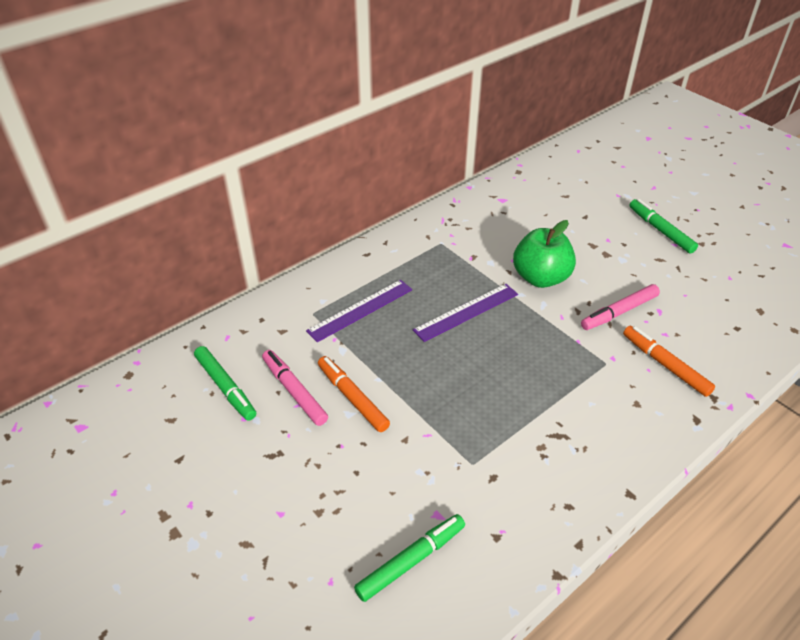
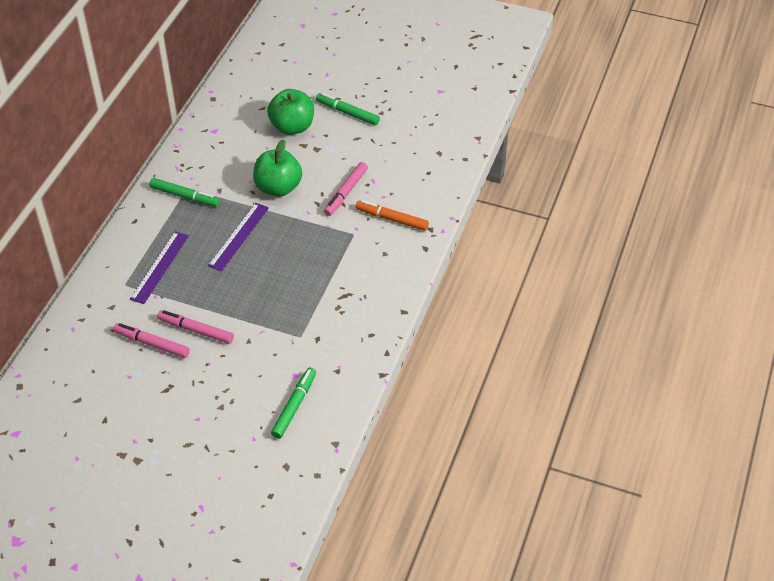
camera: 30 degrees left, 5 degrees up
(225, 387) = (100, 362): green marker -> green marker (185, 196)
(352, 397) = (196, 330): orange marker -> pink marker
(589, 223) = (292, 127): none -> green apple

